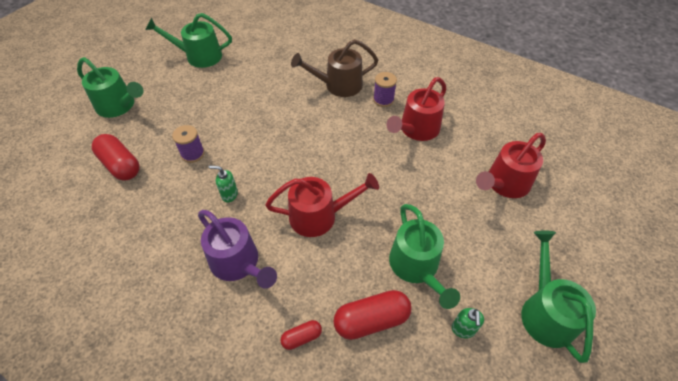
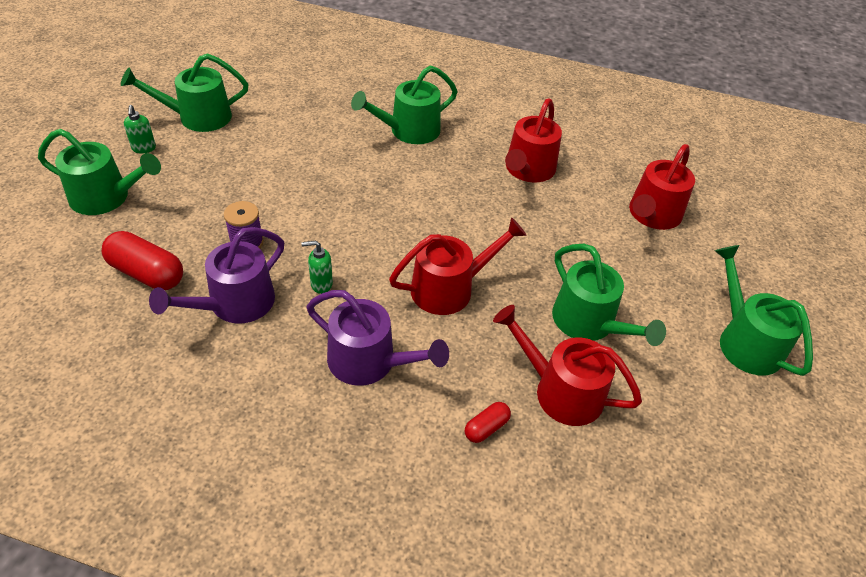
camera: 20 degrees left, 5 degrees down
(166, 199) = (235, 304): none -> purple watering can
(338, 85) = (409, 131): brown watering can -> green watering can
(371, 320) = (560, 391): red capsule -> red watering can
(383, 100) = (473, 141): purple spool -> none
(463, 329) = (666, 378): green soap dispenser -> green soap dispenser (144, 148)

